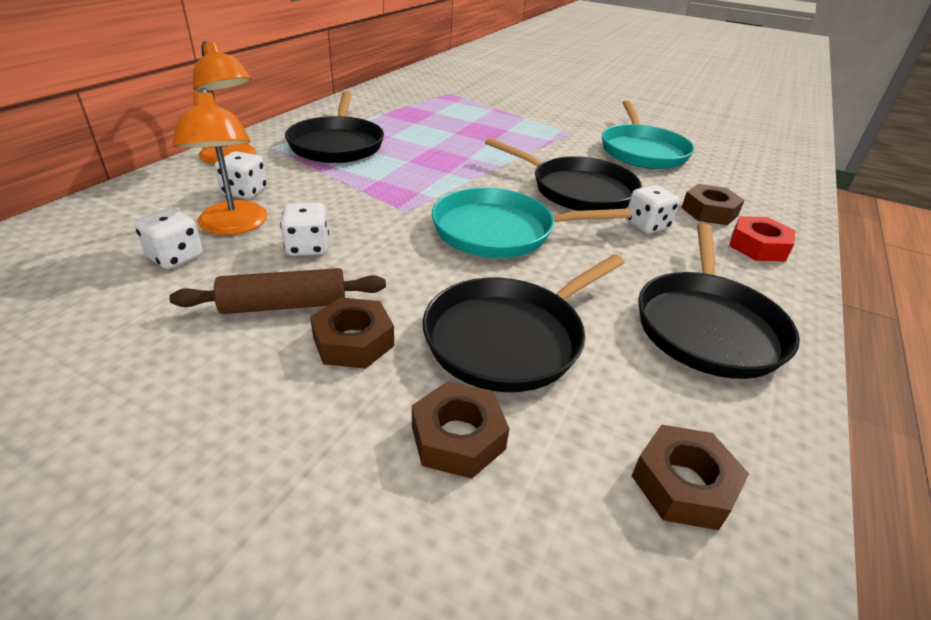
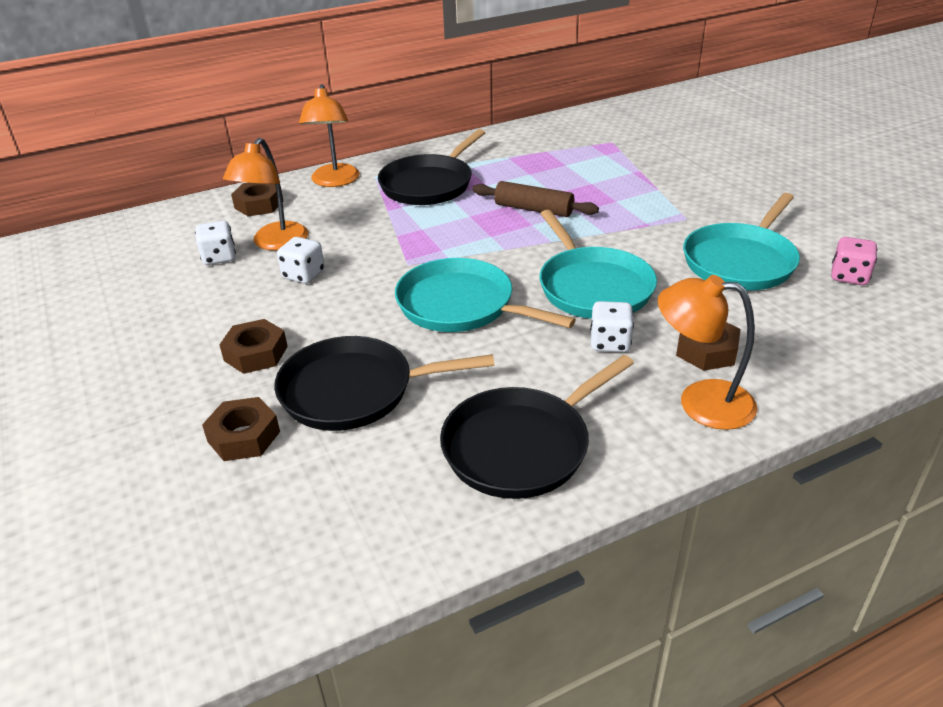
camera: 40 degrees right, 0 degrees up
(245, 192) = (311, 215): white dice -> none
(284, 305) = (244, 314): brown rolling pin -> brown rolling pin (533, 209)
(578, 190) = (593, 287): black pan -> turquoise pan
(683, 484) = (336, 528): brown nut -> brown nut (259, 205)
(710, 146) = (849, 276): none -> pink dice
(758, 246) = (700, 402): red nut -> orange lamp

